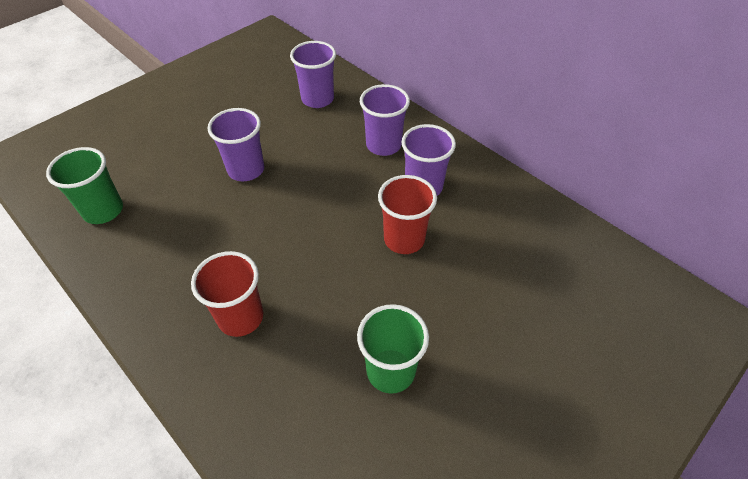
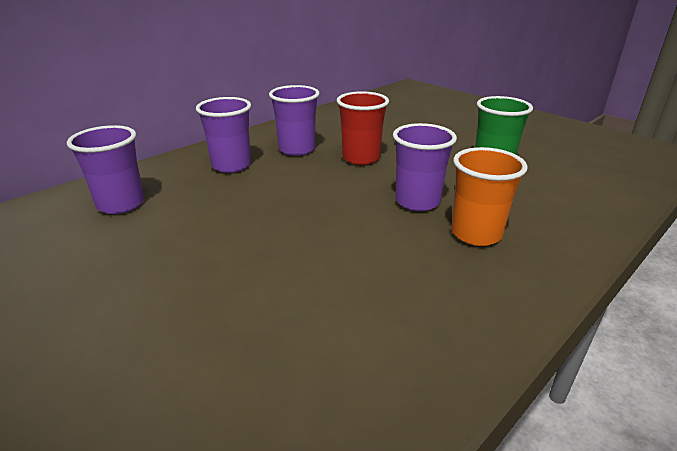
camera: 90 degrees left, 20 degrees down
(103, 210) = (314, 403): green cup -> none
(240, 317) = (476, 234): red cup -> orange cup
(246, 170) = (245, 250): purple cup -> purple cup (417, 201)

